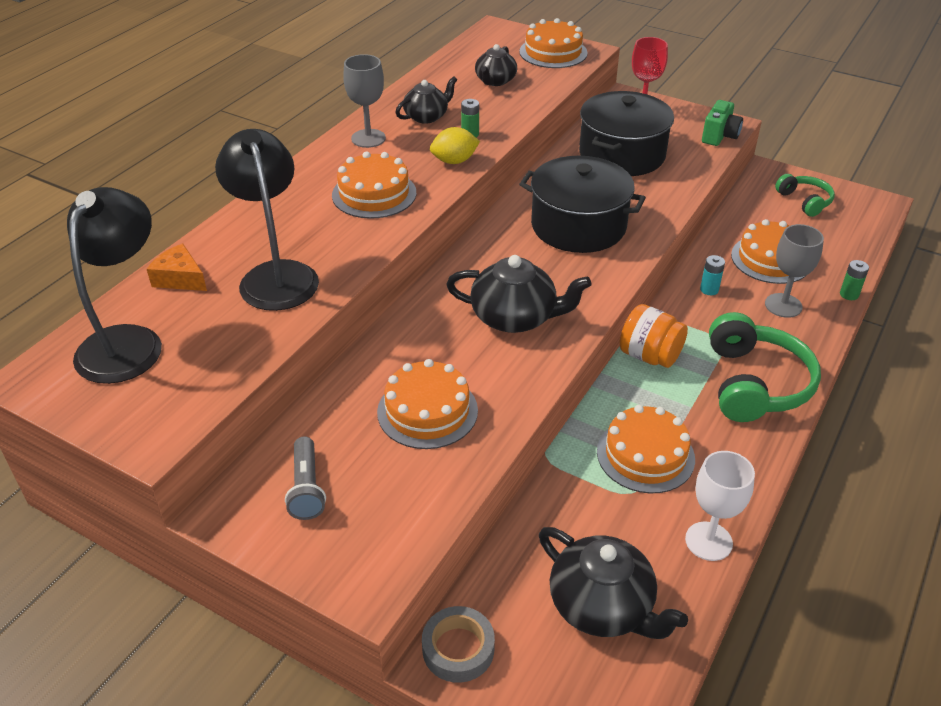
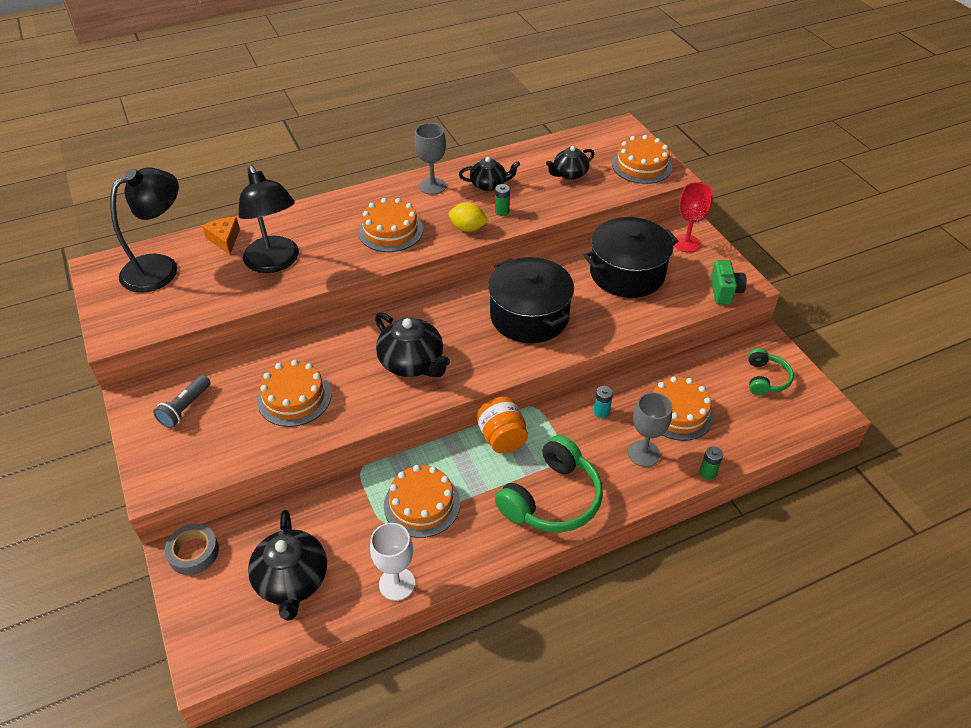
camera: 35 degrees right, 5 degrees up
(276, 275) = (275, 262): black lamp -> black lamp turned 135 degrees clockwise
(719, 136) = (724, 292): green camera -> green camera turned 60 degrees counterclockwise

